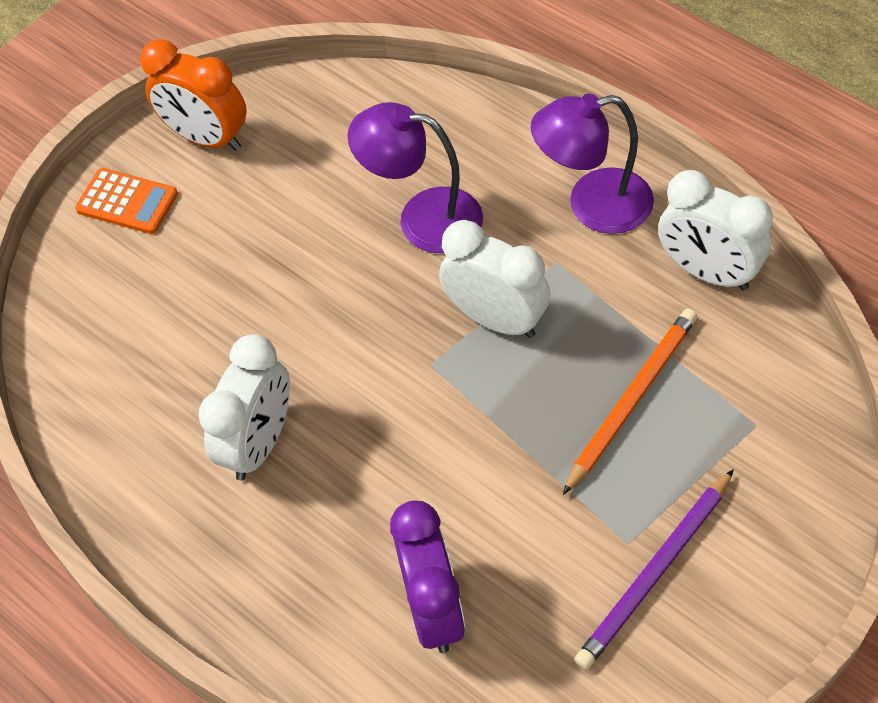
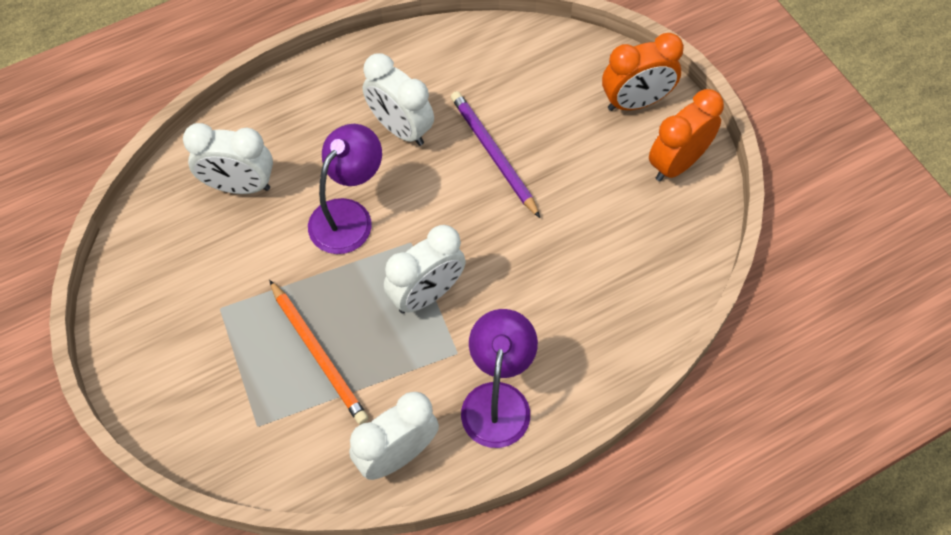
camera: 105 degrees right, 5 degrees up
(127, 202) = (635, 102): orange calculator -> orange clock
(423, 218) = (538, 279): purple lamp -> purple lamp (348, 215)
(433, 609) = (239, 186): purple clock -> white clock
(655, 572) = (191, 315): purple pencil -> purple pencil (493, 154)

